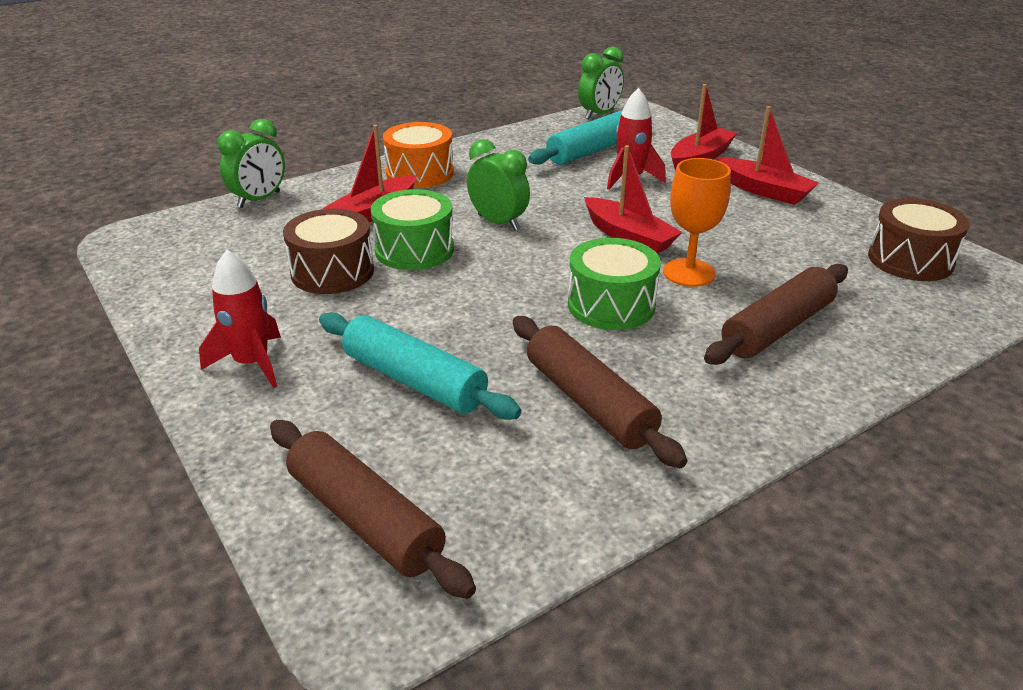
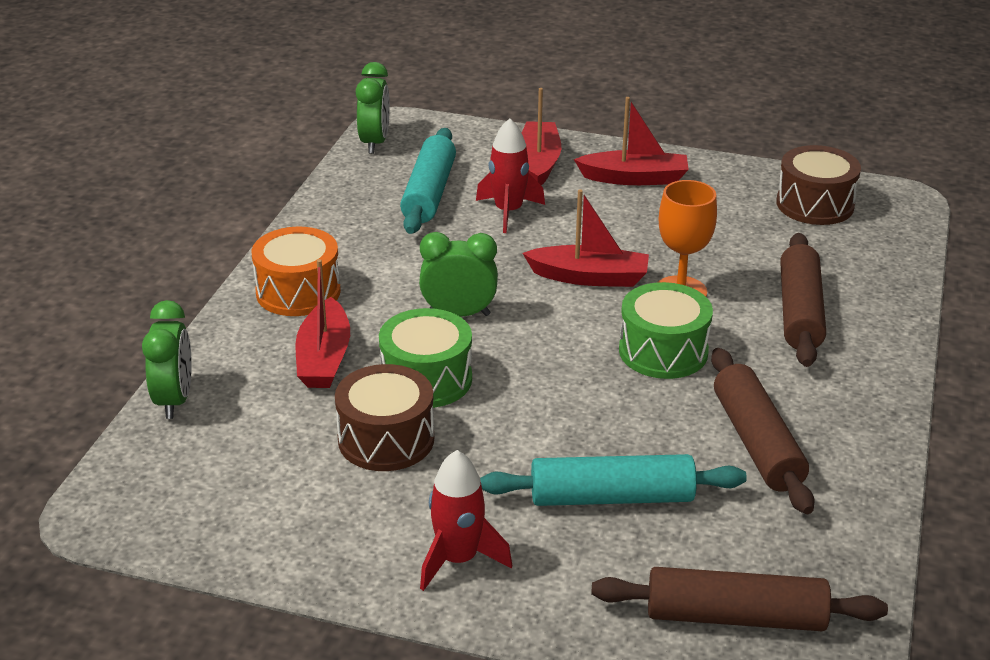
camera: 40 degrees left, 0 degrees up
(589, 402) = (757, 443): brown rolling pin -> brown rolling pin turned 60 degrees clockwise

